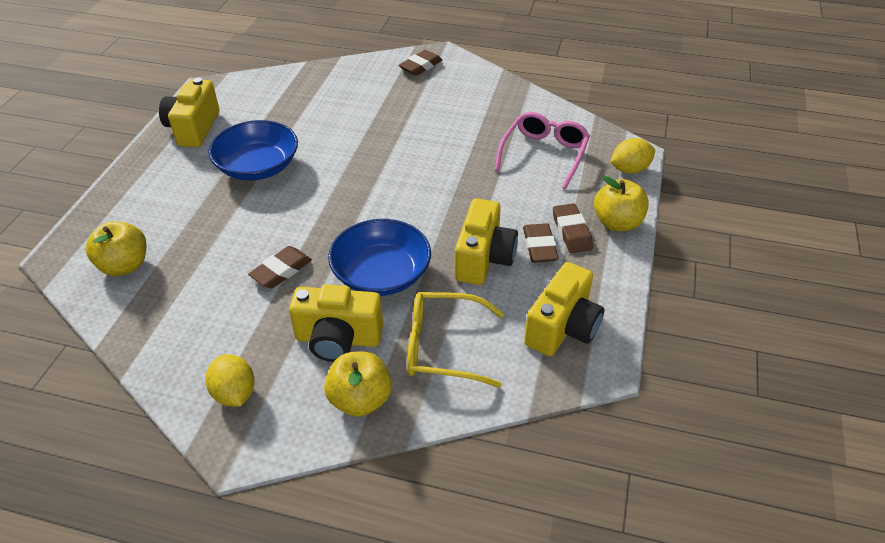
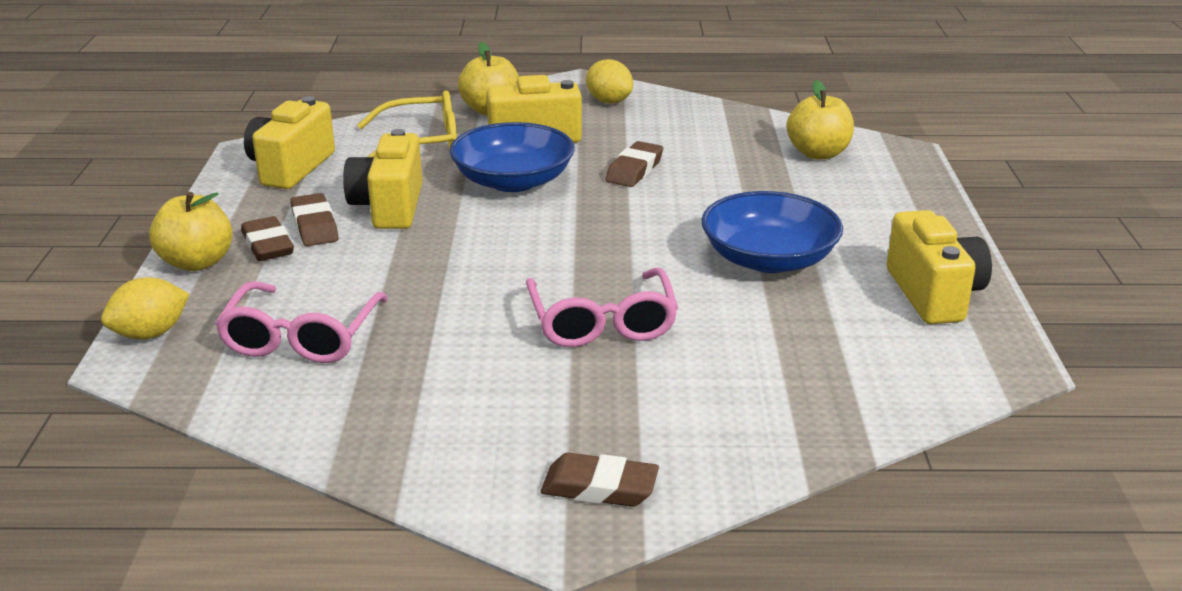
camera: 165 degrees right, 15 degrees down
(380, 139) = (602, 322): none -> pink glasses
(420, 66) = (599, 488): brown eraser -> brown eraser turned 75 degrees clockwise

